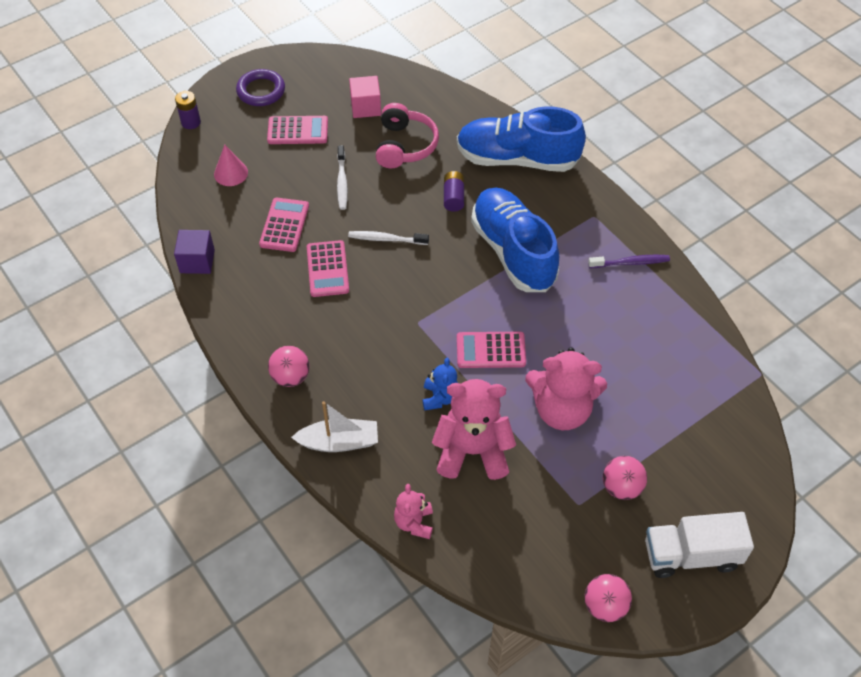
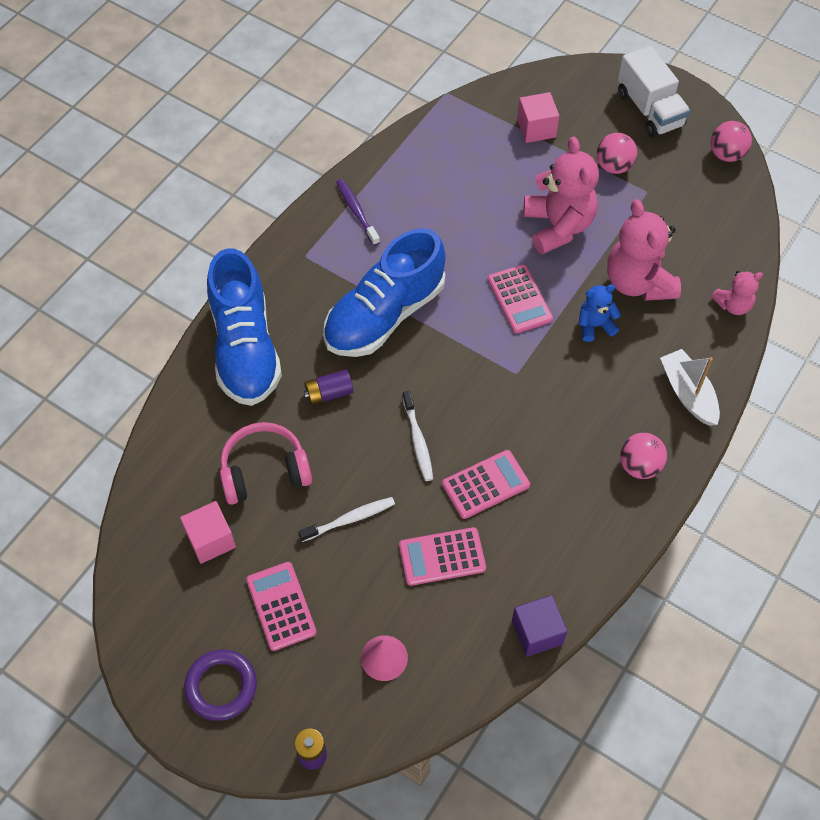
camera: 110 degrees left, 5 degrees up
(692, 436) = (536, 128): none -> pink cube

